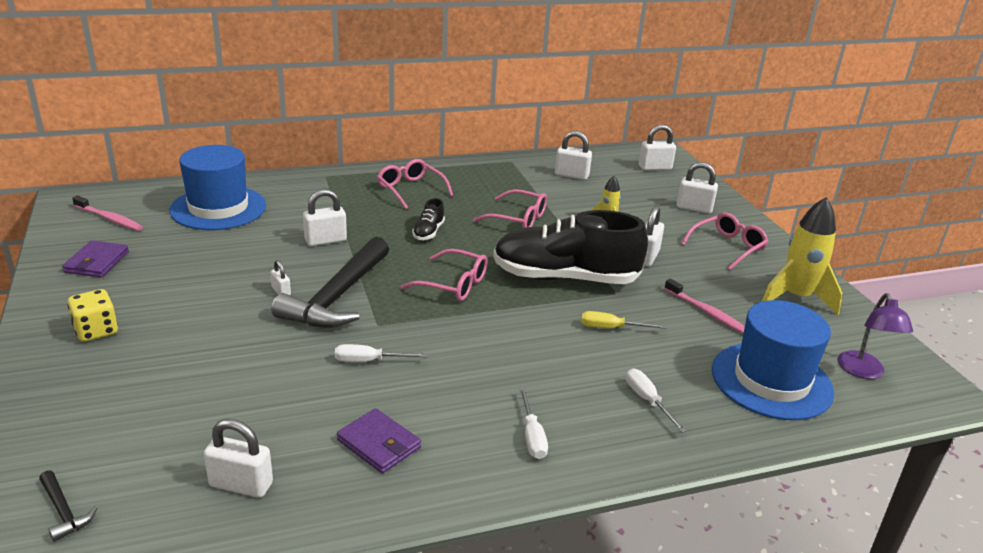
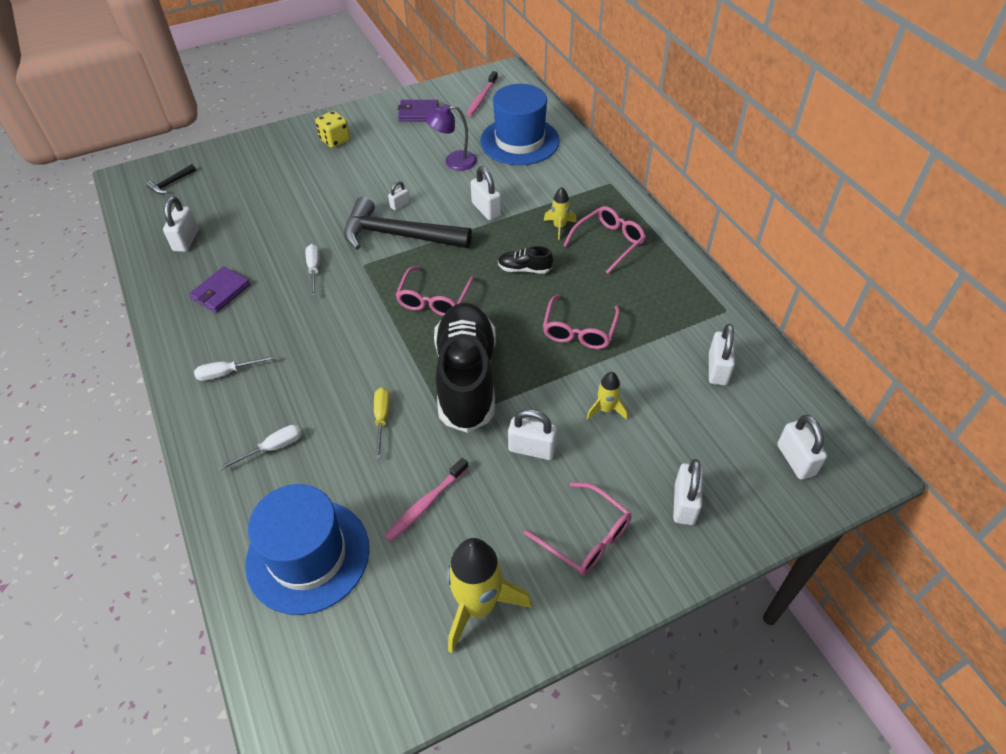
camera: 85 degrees right, 20 degrees up
(376, 208) = (559, 227): none -> yellow rocket
(863, 371) = (331, 657): purple lamp -> purple lamp (453, 161)

